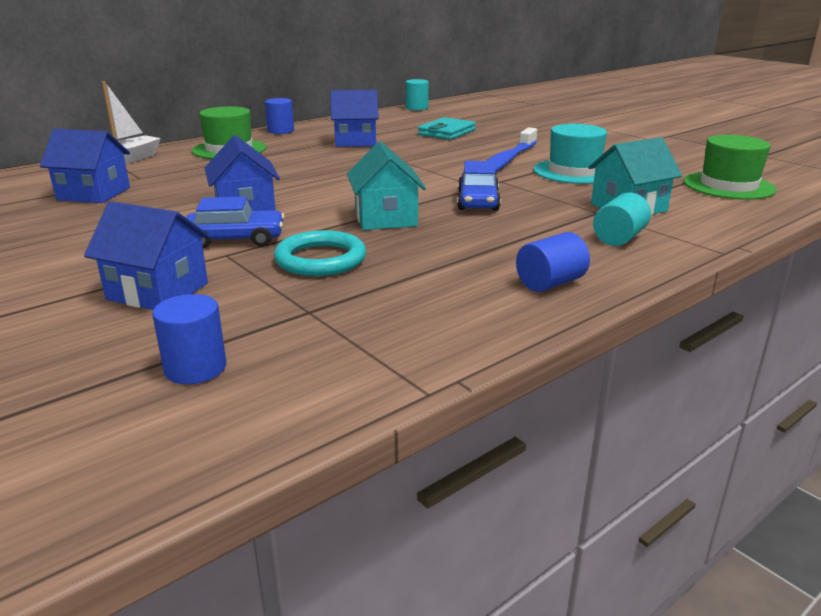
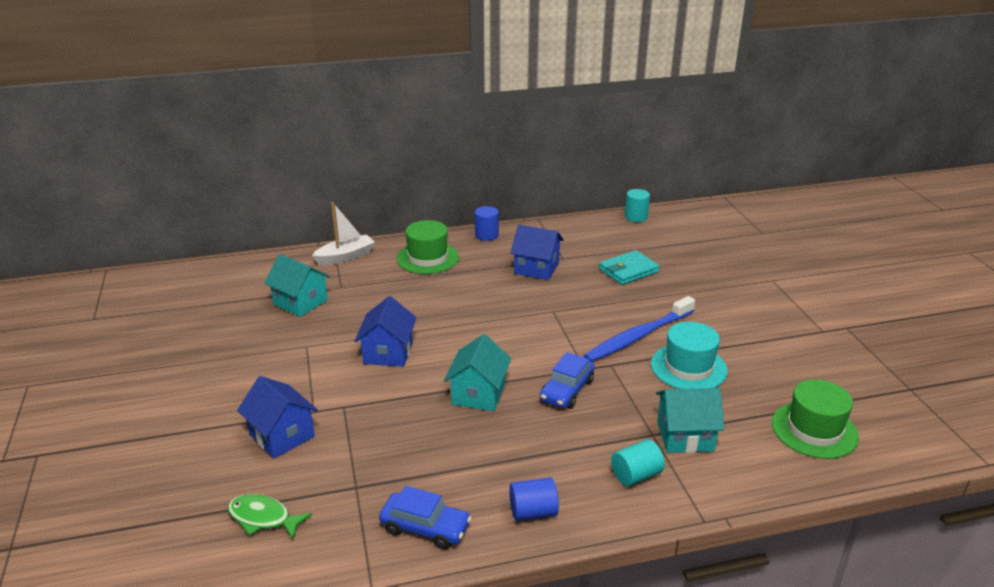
camera: 25 degrees right, 5 degrees up
(94, 194) = (300, 302): blue house -> turquoise house
(195, 368) = (263, 518): blue cylinder -> green fish
(235, 239) = (359, 390): blue car -> blue car (425, 527)
(320, 259) = (399, 432): turquoise ring -> none

